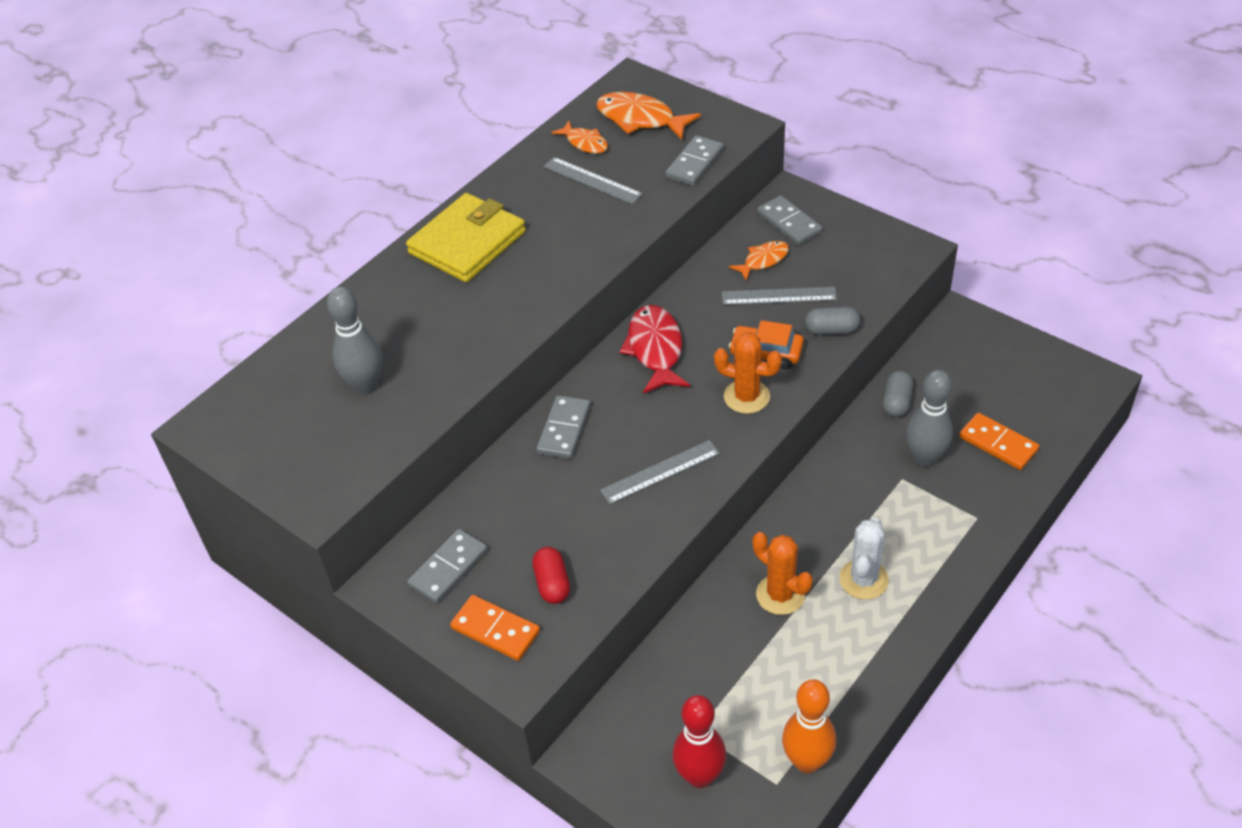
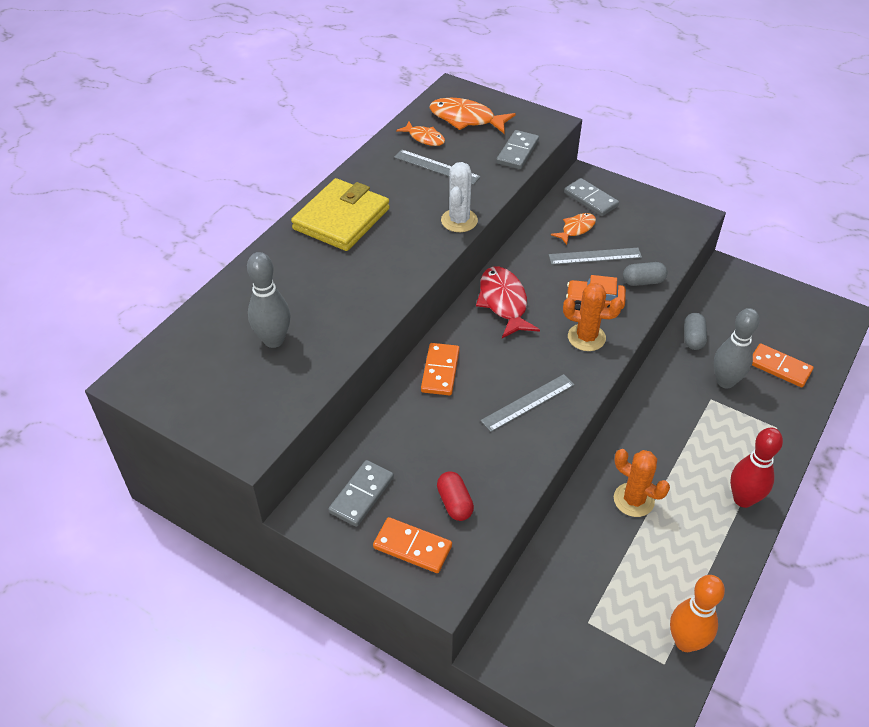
camera: 10 degrees left, 0 degrees up
(564, 429) = (440, 371): grey domino -> orange domino
(700, 776) = (598, 662): red bowling pin -> red bowling pin (743, 499)
(863, 579) = (698, 483): white cactus -> white cactus (459, 220)

